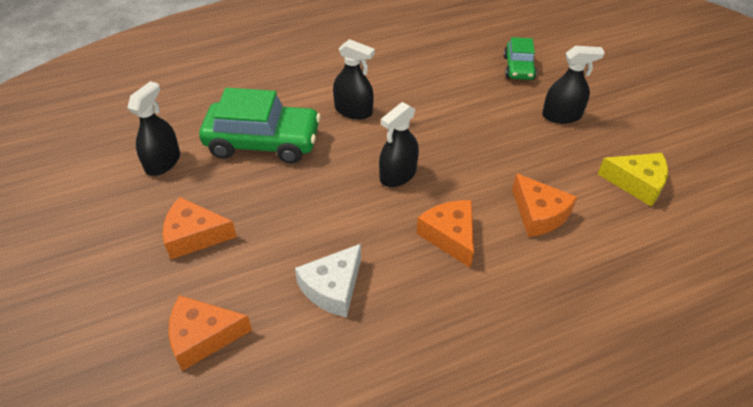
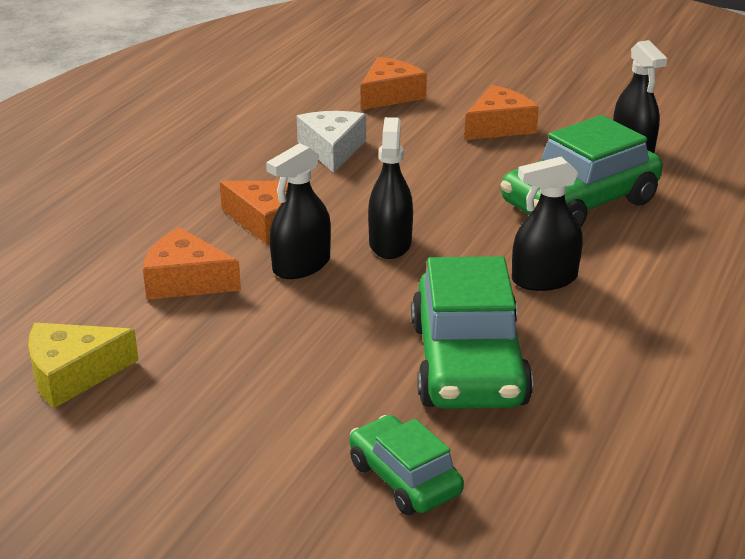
camera: 140 degrees right, 15 degrees down
(443, 93) = (468, 364): none -> green car
(561, 116) = (251, 422): black spray bottle -> black spray bottle (301, 265)

